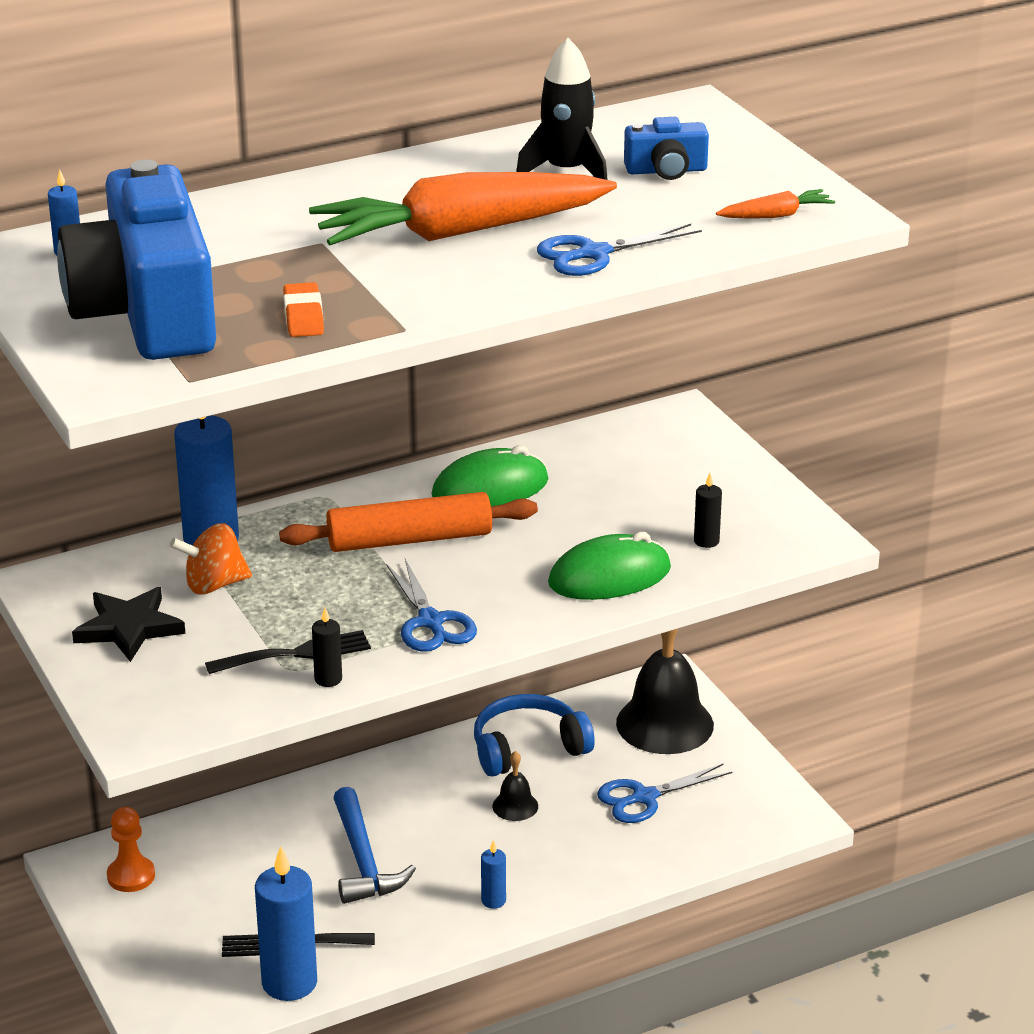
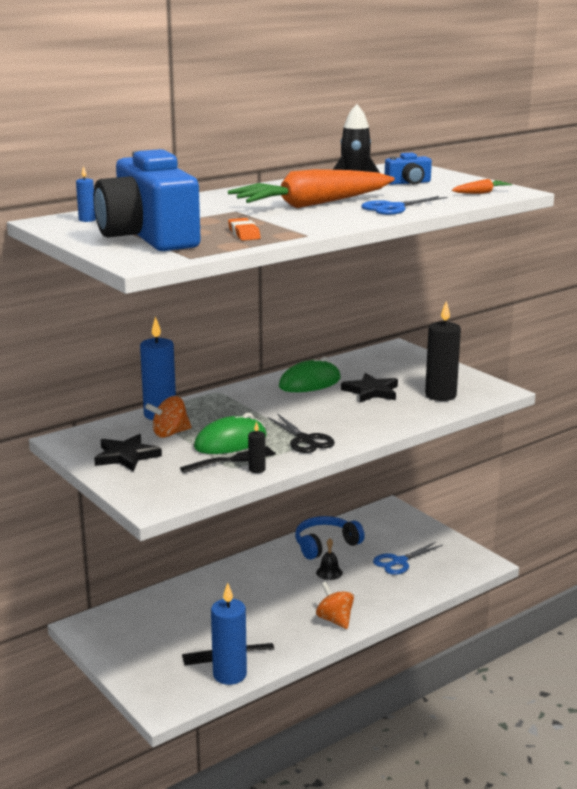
camera: 10 degrees left, 10 degrees down
(131, 876) = (116, 629): orange pawn -> none
(363, 860) = (252, 607): blue hammer -> none
(409, 539) = (275, 406): orange rolling pin -> none
(430, 622) = (305, 440): blue scissors -> black scissors
(493, 900) = (335, 620): blue candle -> orange spinning top
(589, 520) = (371, 391): none -> black star
(609, 576) = (396, 413): green mouse -> green mouse (230, 442)
(664, 724) = (395, 527): black bell -> none
(706, 541) = (440, 395): black candle -> black candle, size x2.16

